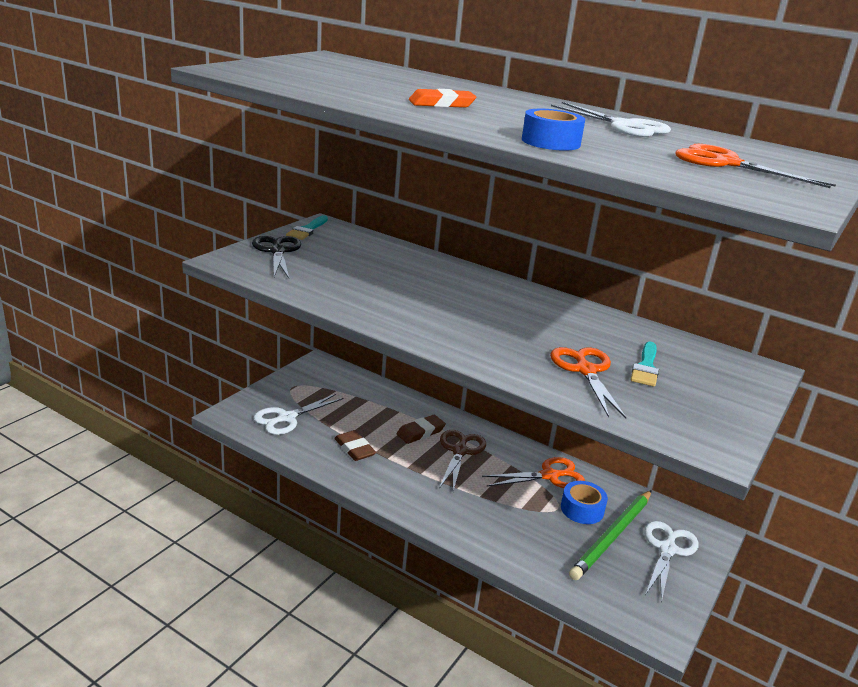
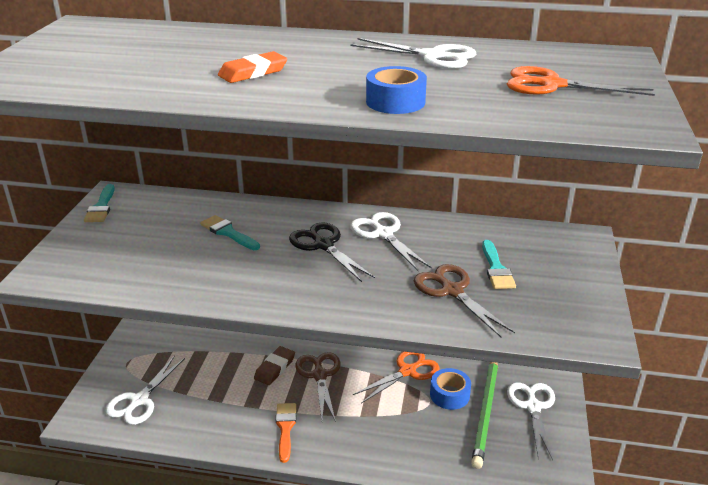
camera: 20 degrees left, 5 degrees up
(277, 251) = (87, 245): black scissors -> black scissors (323, 245)
(354, 449) = (223, 410): brown eraser -> none
(402, 274) = (228, 232): none -> turquoise brush
(403, 481) = (285, 428): none -> orange brush
(548, 312) = (383, 234): none -> white scissors
(585, 371) = (452, 291): orange scissors -> brown scissors

